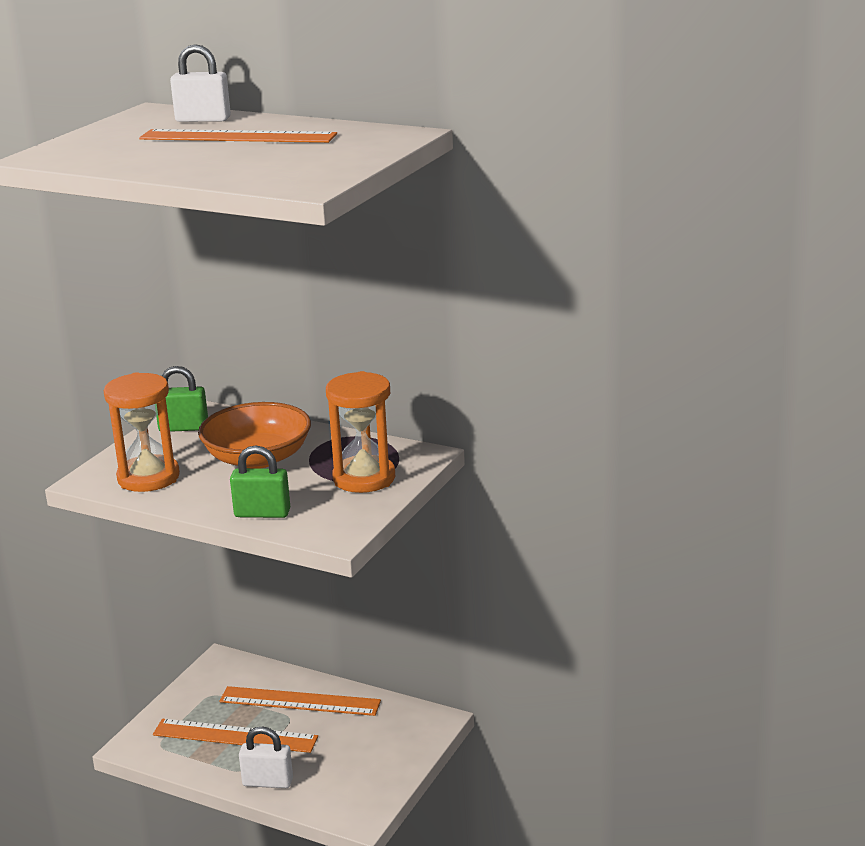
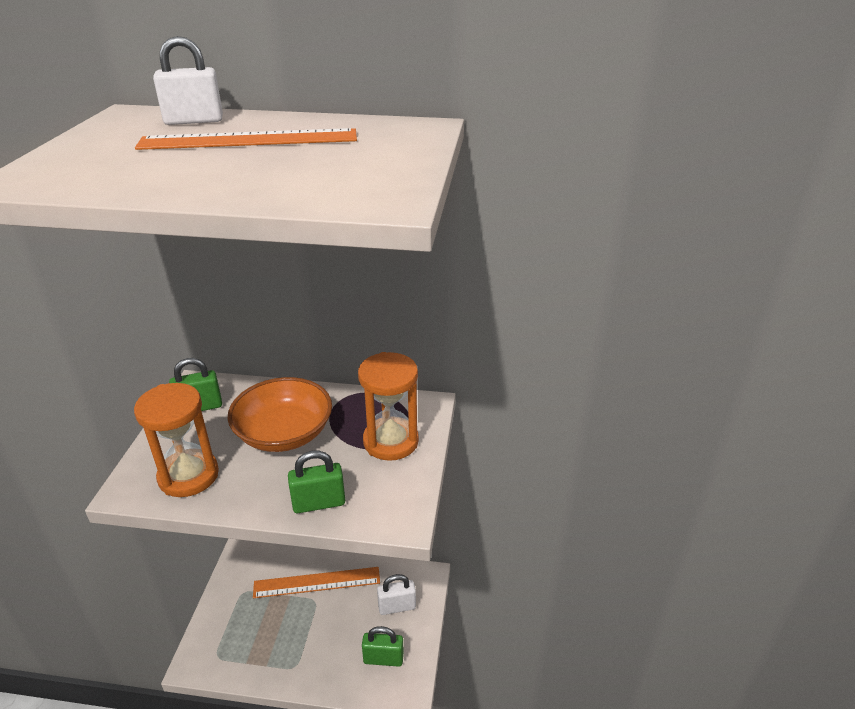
camera: 20 degrees left, 10 degrees up
(235, 736) = (277, 631): orange ruler -> none
(268, 782) = (321, 674): white padlock -> white padlock (397, 607)
(346, 783) = (383, 659): none -> green padlock

